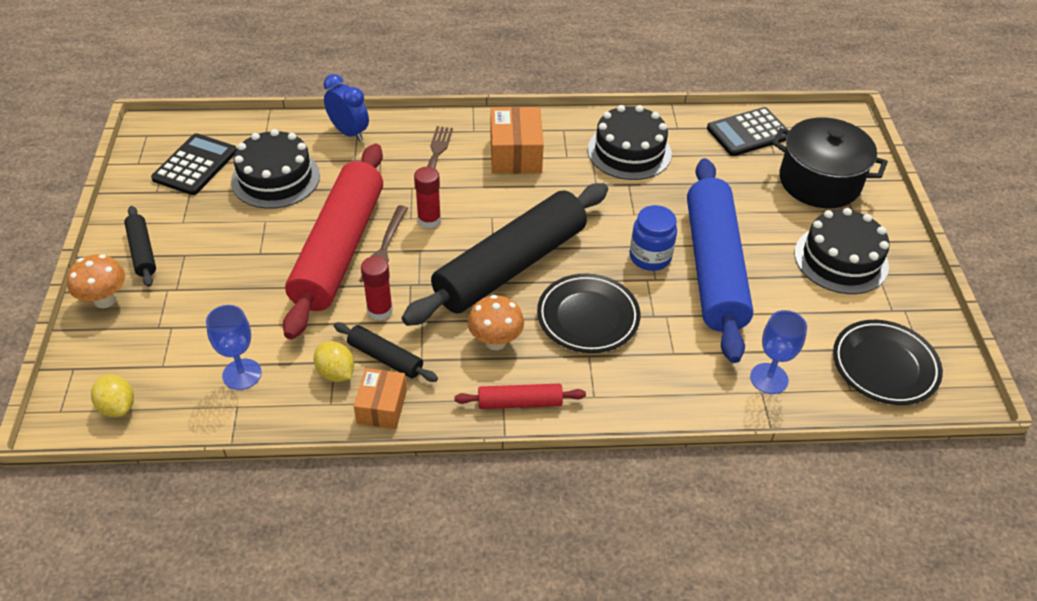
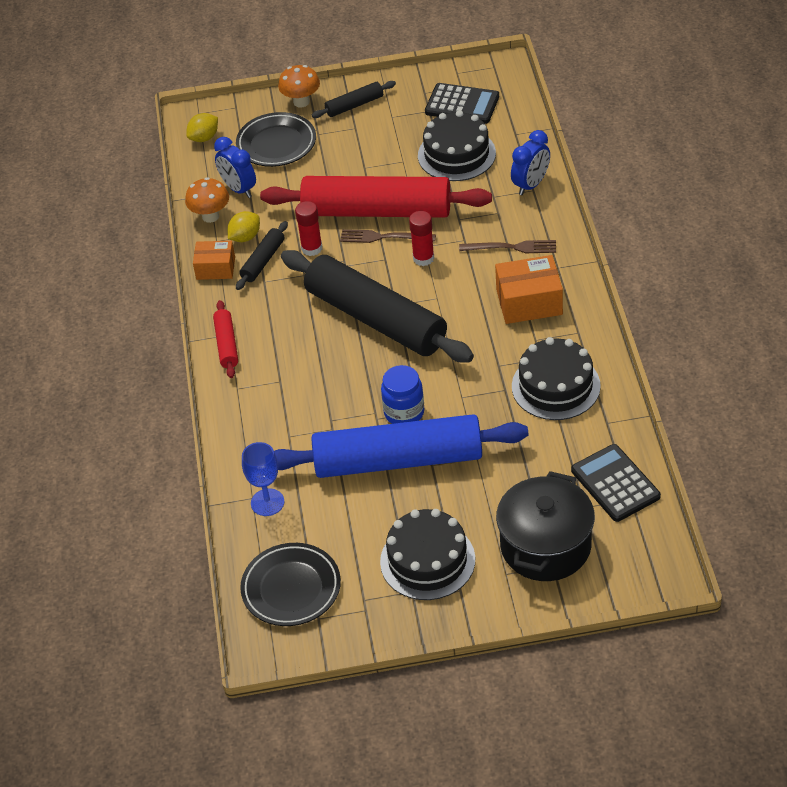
camera: 90 degrees right, 0 degrees up
(242, 374) = (239, 189): blue goblet -> blue clock
(495, 341) = (288, 321): orange mushroom -> orange mushroom (210, 216)
(588, 317) = (322, 376): black plate -> black plate (276, 144)

